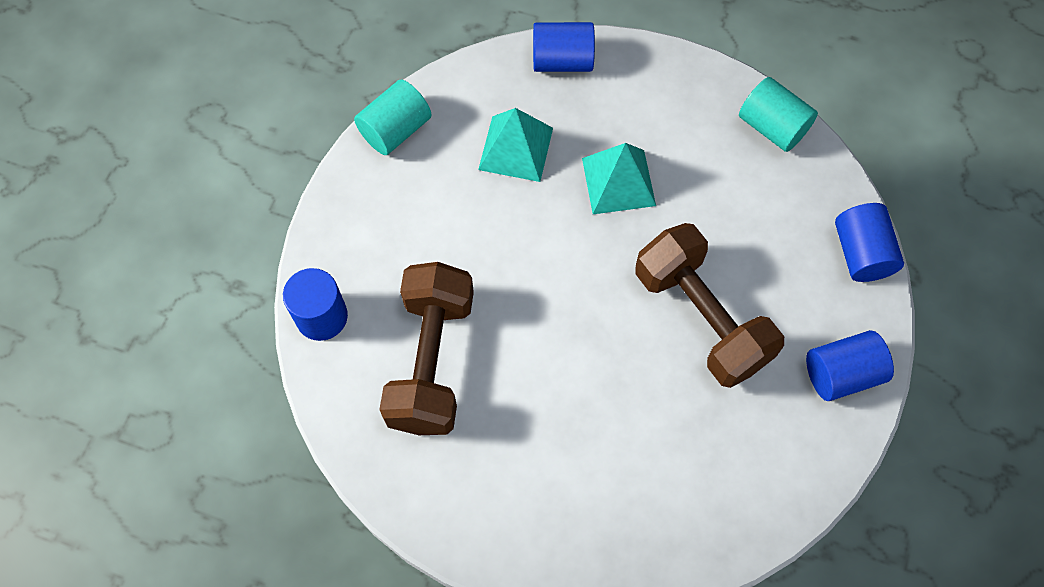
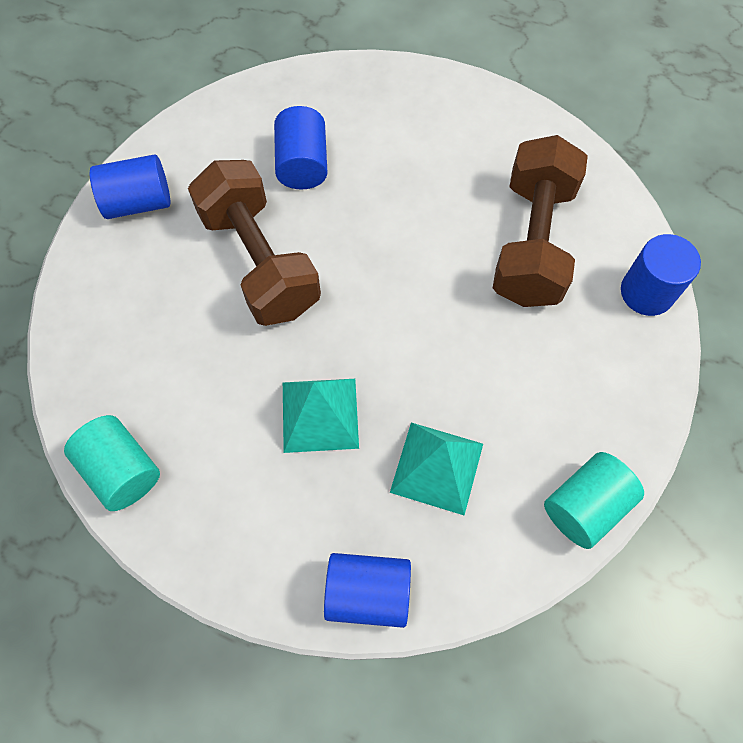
camera: 175 degrees left, 0 degrees up
(861, 253) = (75, 312): blue cylinder -> blue cylinder (302, 164)

